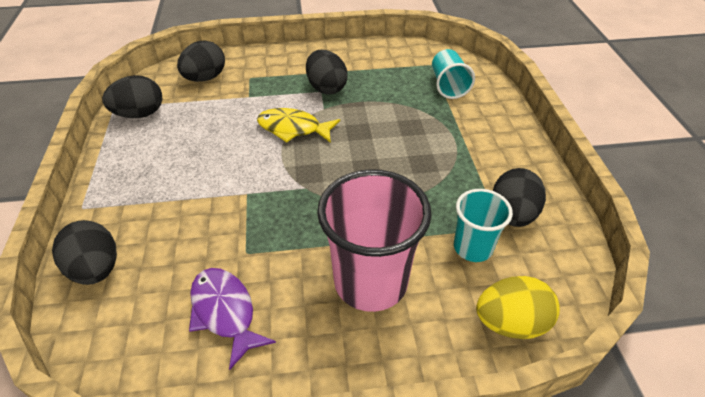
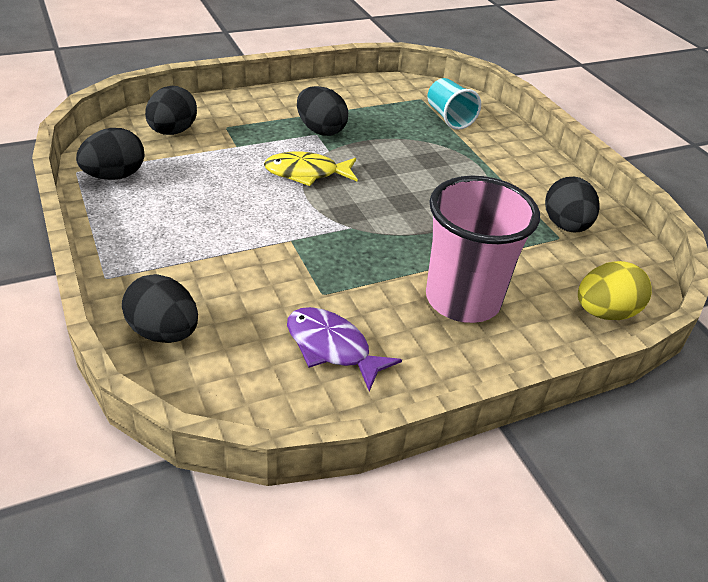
camera: 20 degrees left, 5 degrees down
(473, 247) = (543, 258): turquoise cup -> none

